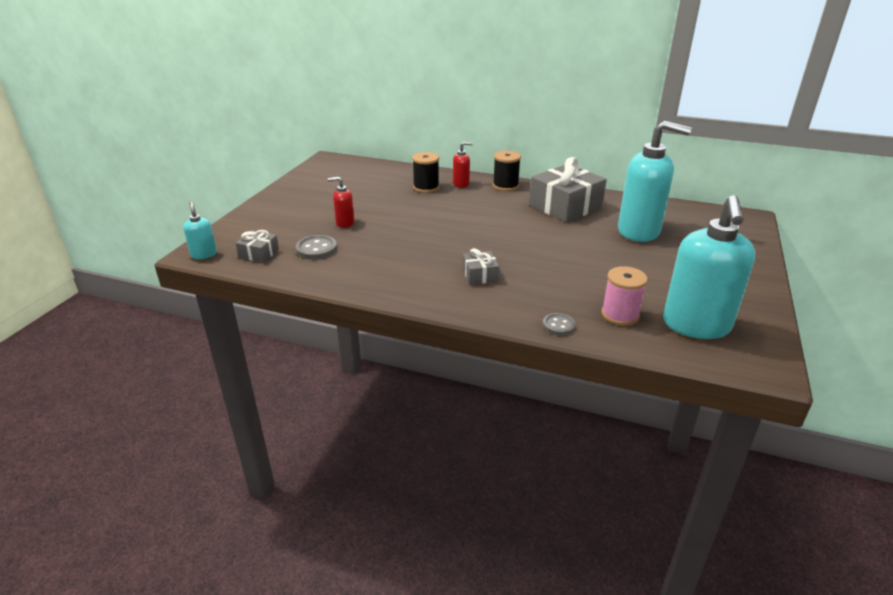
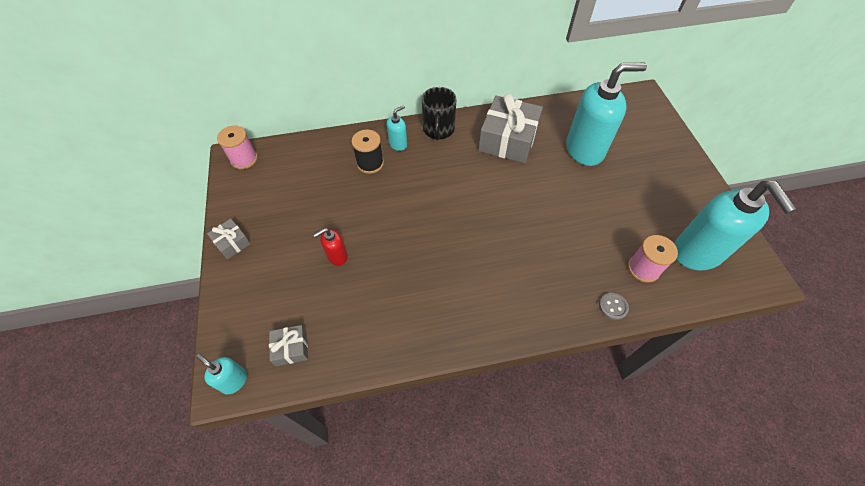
camera: 30 degrees left, 25 degrees up
(316, 249) = (342, 311): grey button -> none
(333, 162) = (244, 159): none -> pink spool
(461, 184) = (398, 144): red soap dispenser -> turquoise soap dispenser
(480, 275) = (511, 272): grey gift -> grey gift (232, 243)
(505, 186) = (438, 130): black spool -> black mug

